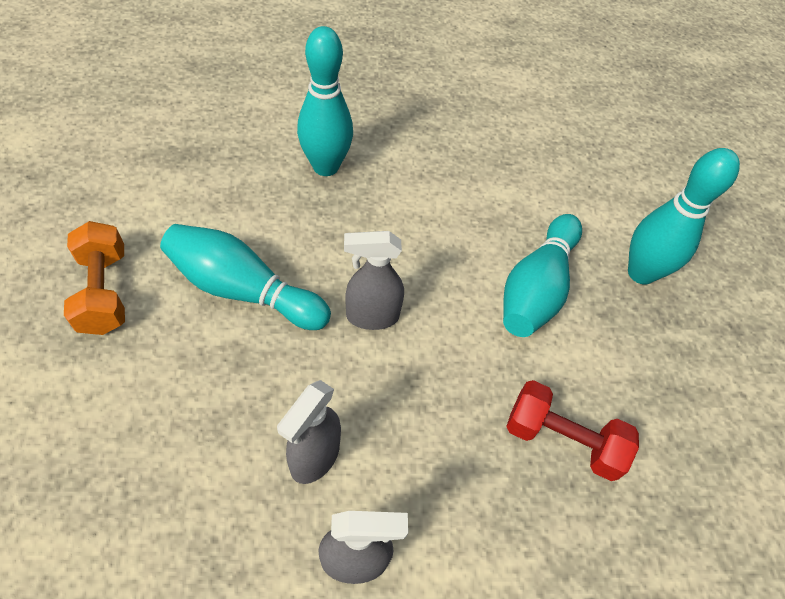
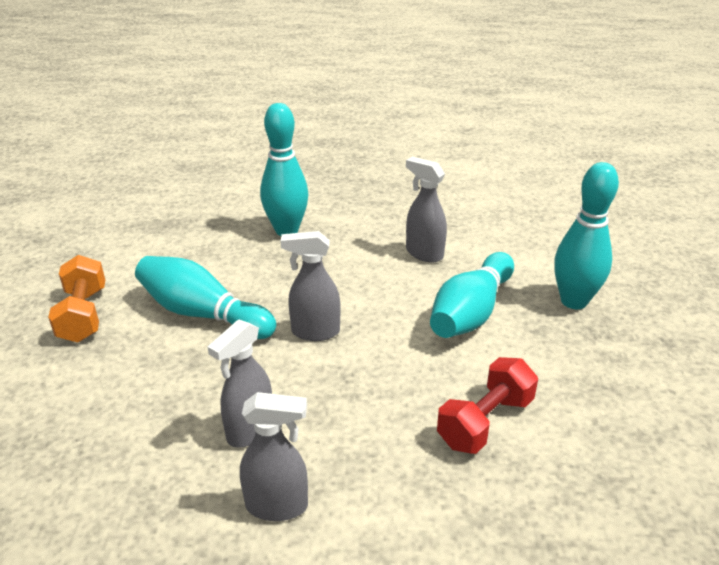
camera: 10 degrees right, 20 degrees down
(480, 203) = (424, 253): none -> grey spray bottle
(562, 440) = (485, 422): red dumbbell -> red dumbbell turned 75 degrees counterclockwise

